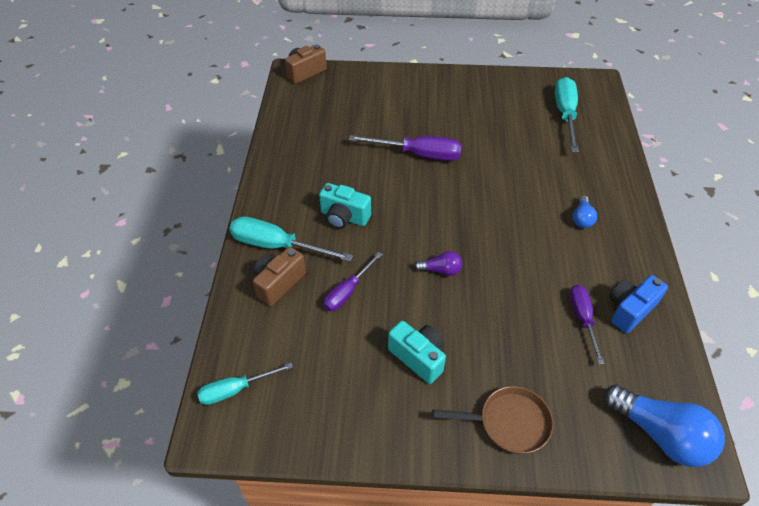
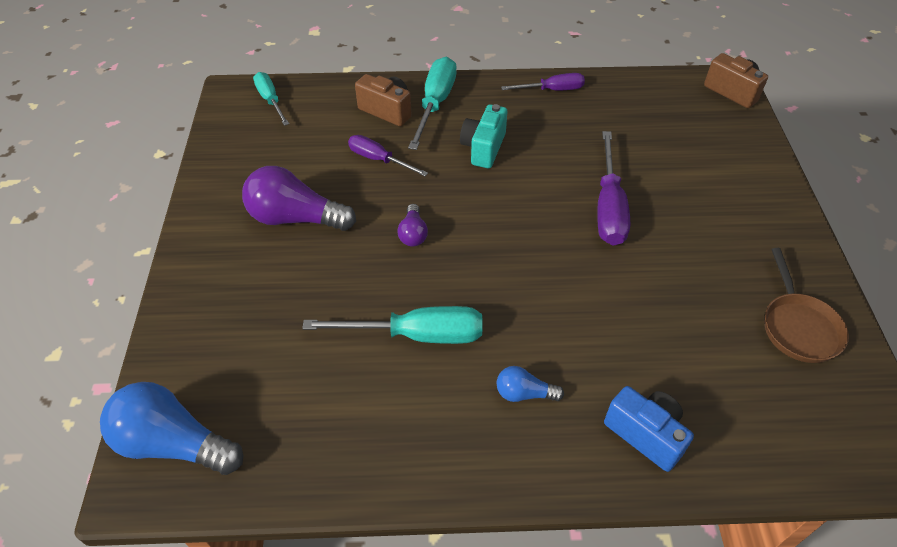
camera: 85 degrees right, 0 degrees up
(418, 357) = (295, 218): turquoise camera -> purple light bulb
(509, 423) = (211, 293): brown pan -> brown pan (798, 327)
(565, 114) = (769, 392): turquoise screwdriver -> turquoise screwdriver (416, 335)
(582, 319) = (343, 376): purple screwdriver -> purple screwdriver (552, 90)
(629, 310) = (358, 436): blue camera -> blue camera (645, 434)
(660, 434) = (173, 443): blue light bulb -> blue light bulb turned 75 degrees clockwise

